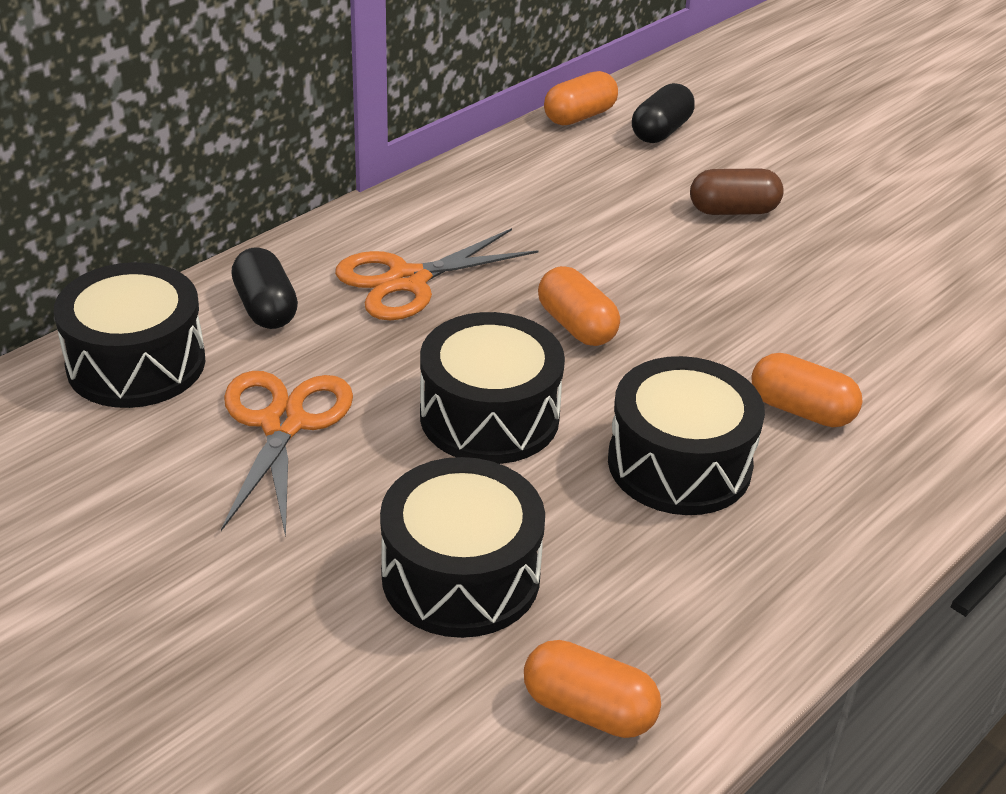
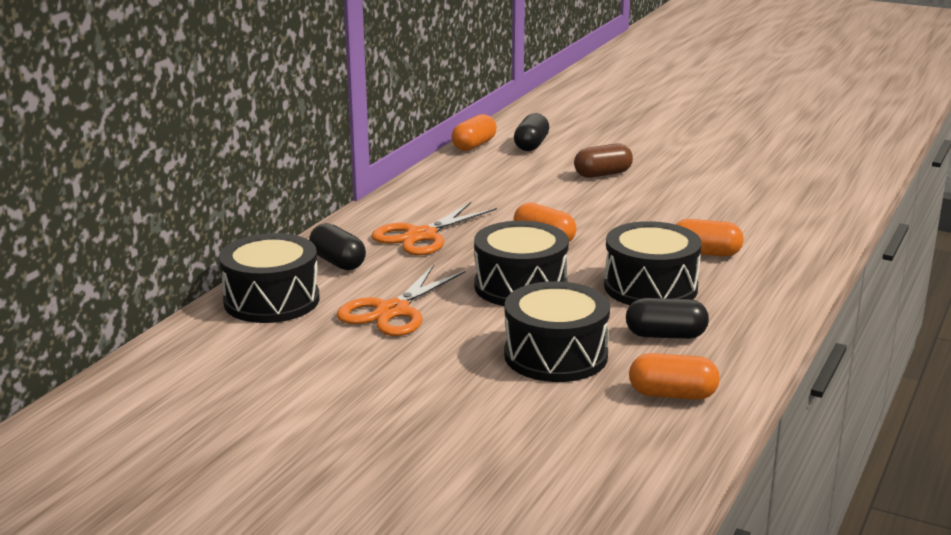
camera: 15 degrees left, 15 degrees down
(283, 424) = (392, 311): orange scissors -> orange scissors turned 135 degrees counterclockwise
(647, 575) = (665, 335): none -> black capsule

